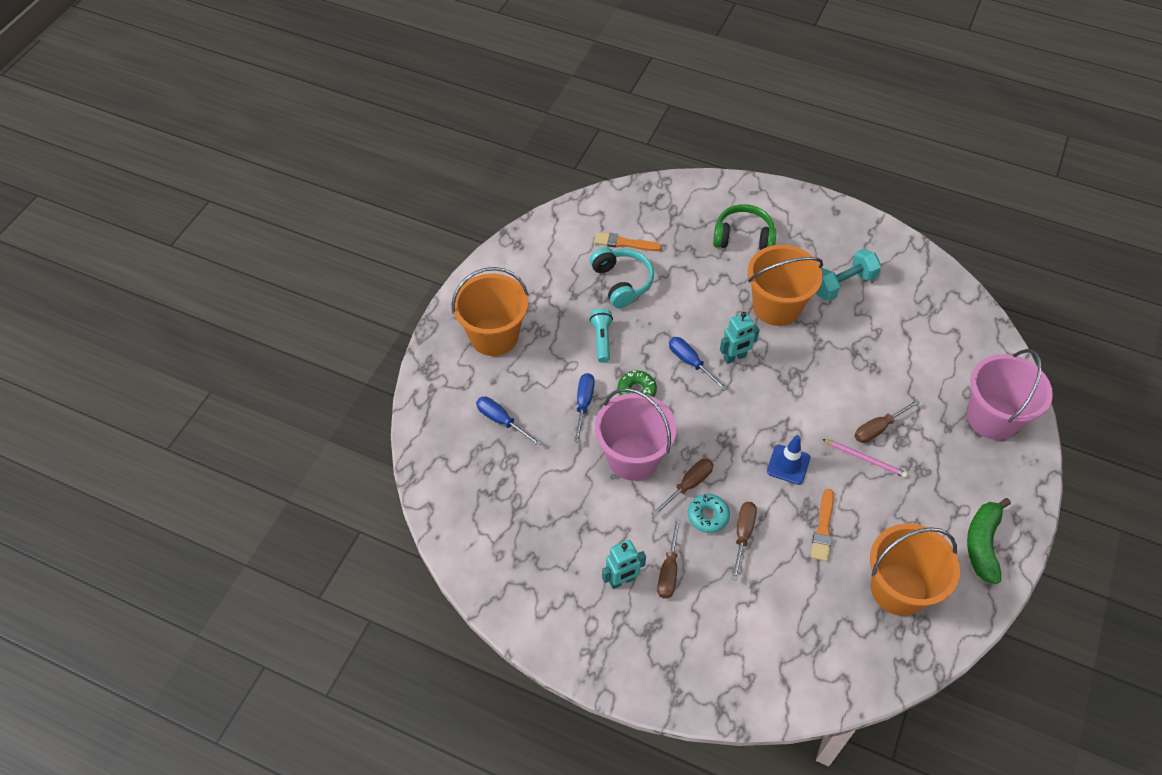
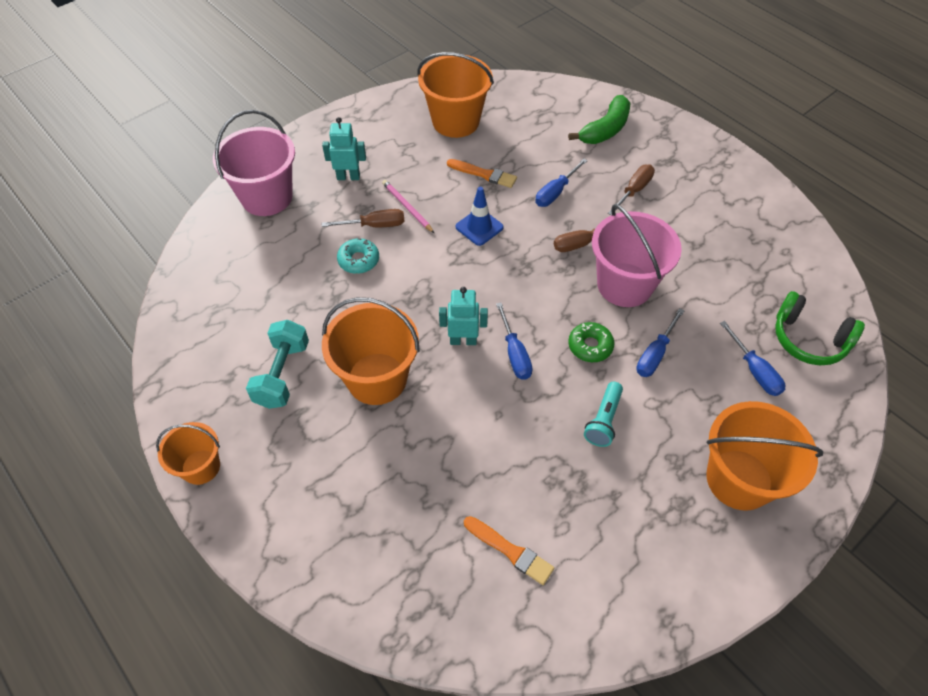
camera: 155 degrees left, 0 degrees up
(622, 282) = (543, 489): turquoise headphones -> none
(622, 580) = (678, 197): turquoise robot -> turquoise robot (348, 177)
(708, 516) = (578, 215): turquoise donut -> turquoise donut (358, 260)
(743, 237) = (348, 489): green headphones -> green headphones (808, 339)
(743, 535) = (555, 192): brown screwdriver -> blue screwdriver
(823, 528) = (484, 174): orange brush -> orange brush turned 75 degrees clockwise
(842, 215) = (201, 467): none -> orange bucket
(843, 284) = (282, 374): turquoise dumbbell -> turquoise dumbbell turned 75 degrees counterclockwise
(982, 544) = (367, 124): green banana -> green banana (605, 129)

